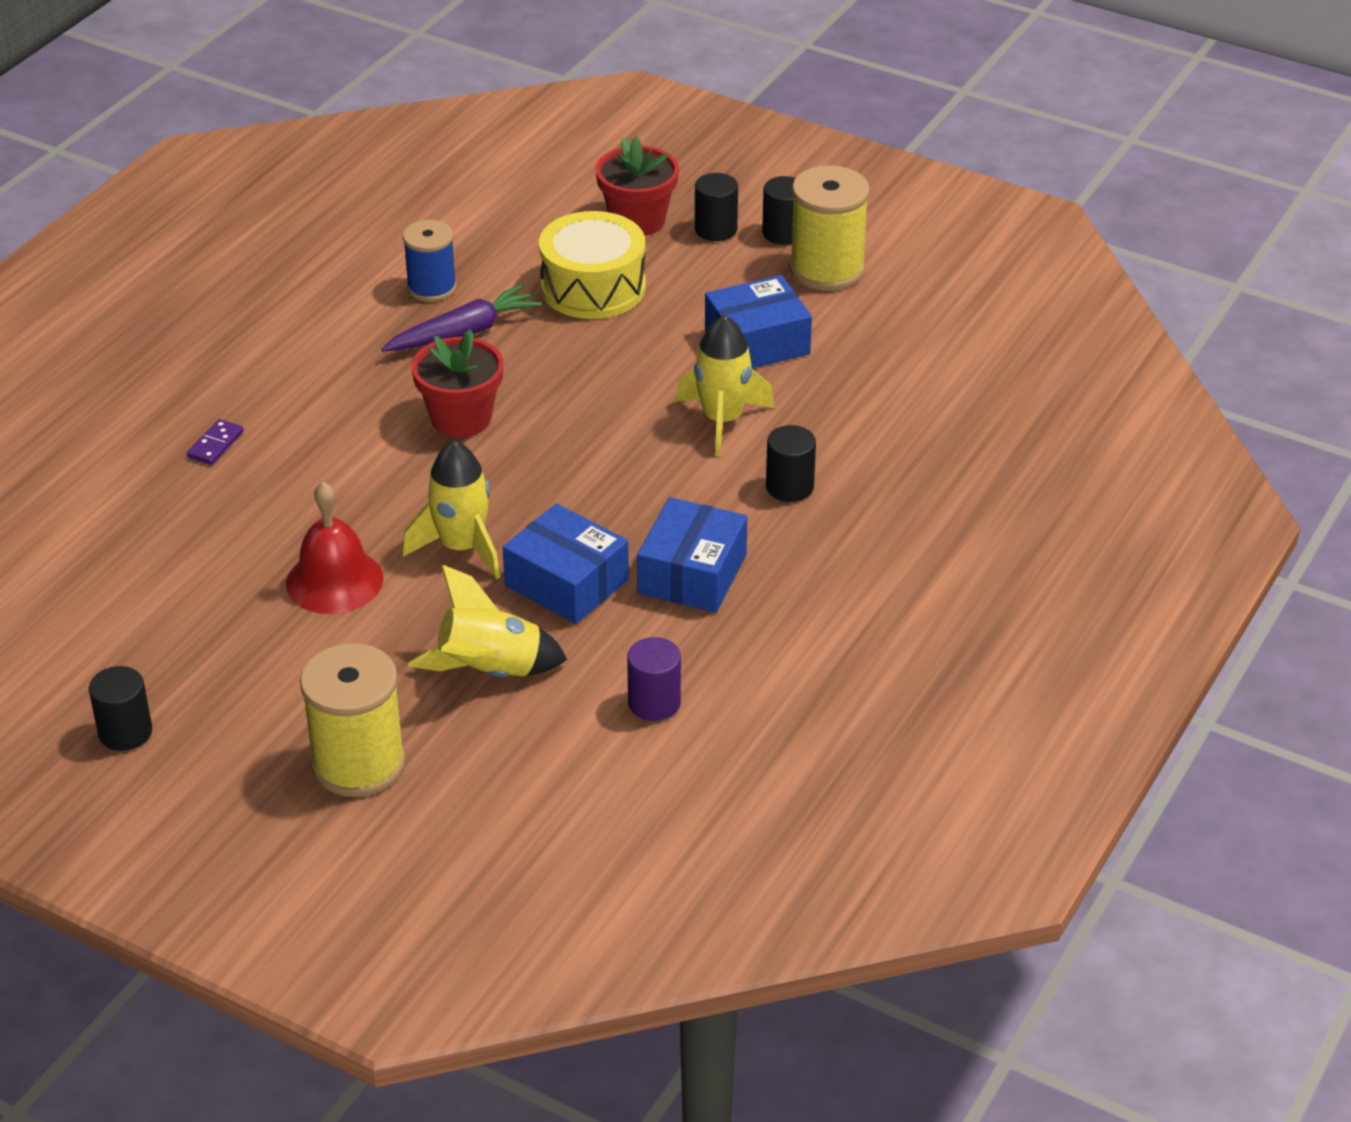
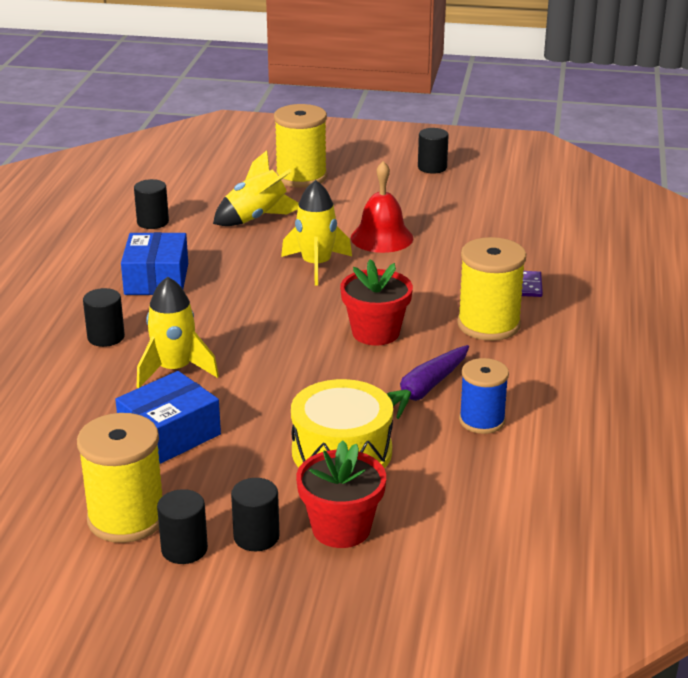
camera: 160 degrees right, 10 degrees down
(320, 399) = (488, 325): none -> yellow spool
(566, 583) = (236, 261): blue box -> none
(654, 703) = (153, 222): purple cylinder -> black cylinder

